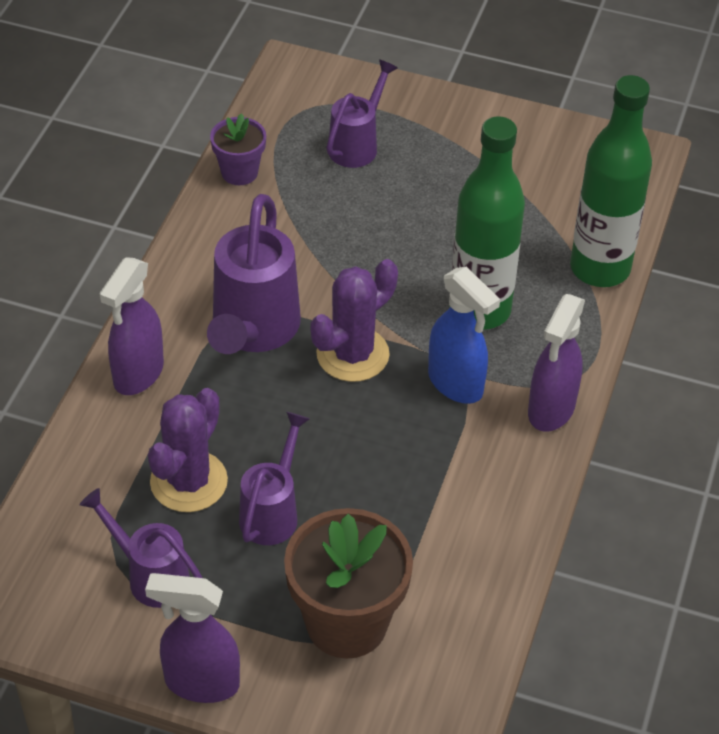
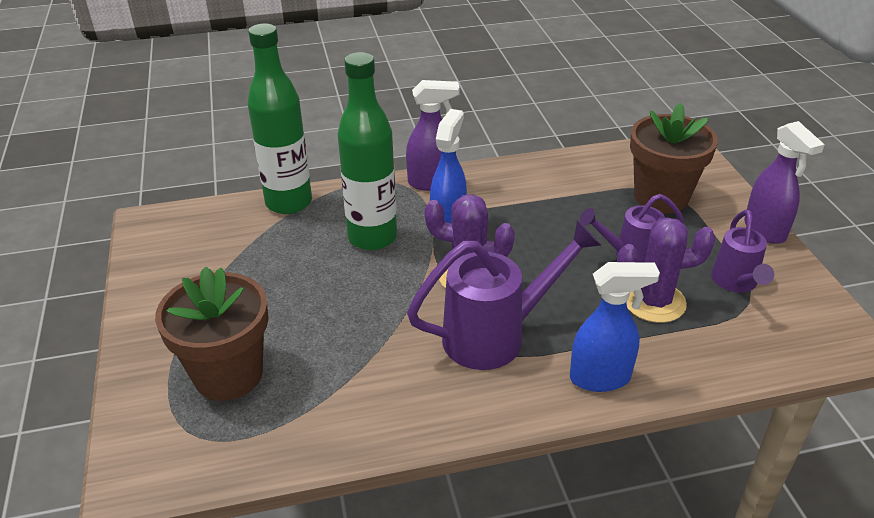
camera: 120 degrees left, 10 degrees down
(138, 374) = (601, 378): purple spray bottle -> blue spray bottle
(239, 172) = (320, 438): purple flower pot -> none
(357, 144) = (228, 374): purple watering can -> brown flower pot

